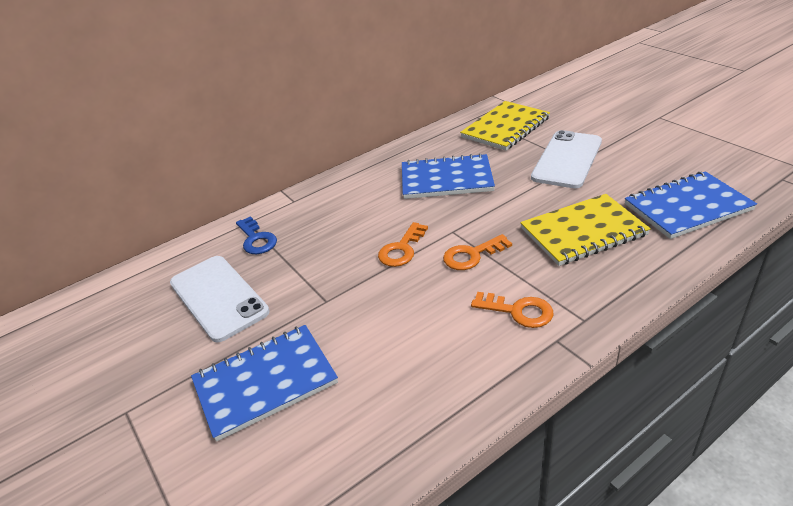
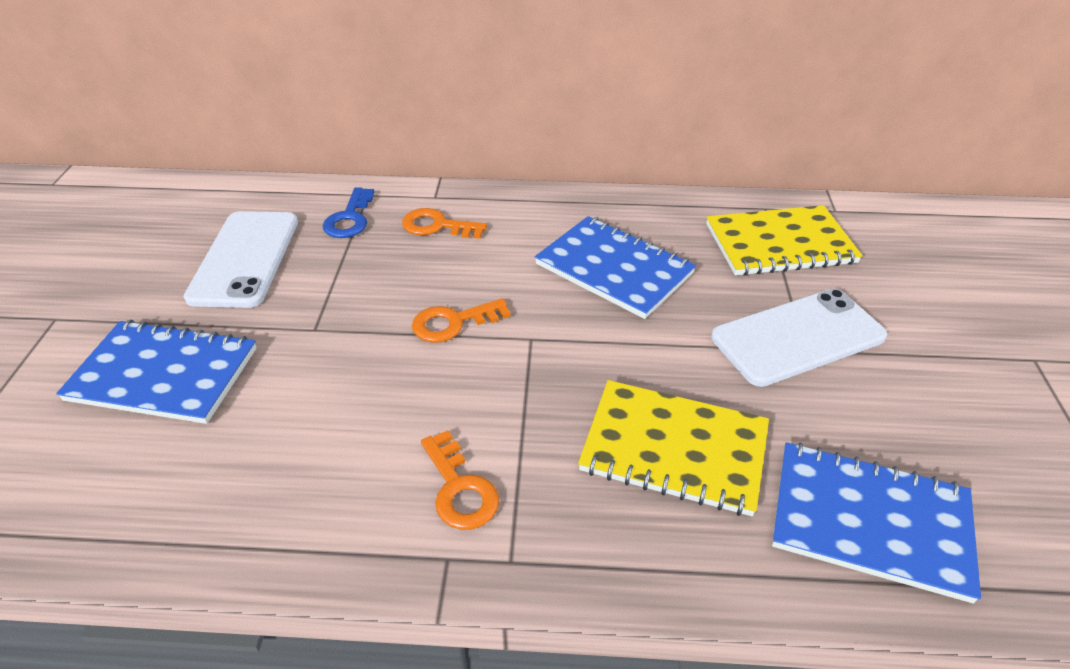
camera: 35 degrees right, 5 degrees up
(472, 255) = (509, 383): orange key -> orange key (437, 226)

